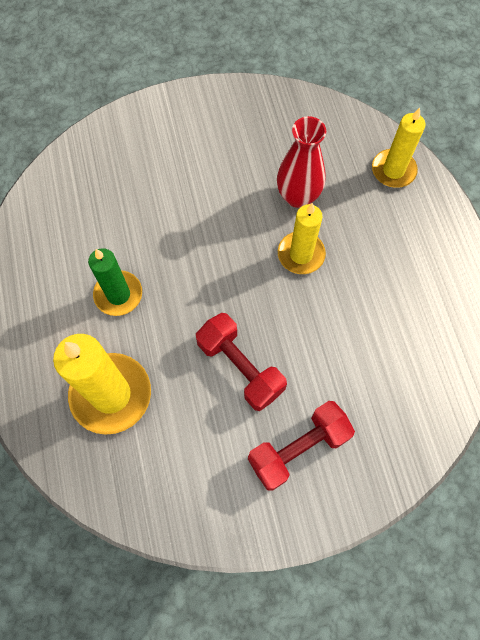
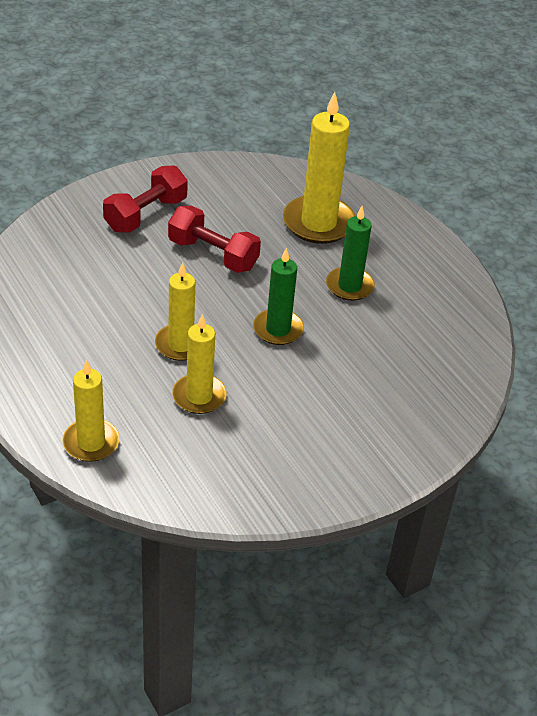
camera: 160 degrees right, 25 degrees down
(207, 254) = (278, 329): none -> green candle
(298, 196) = (199, 396): red vase -> yellow candle

